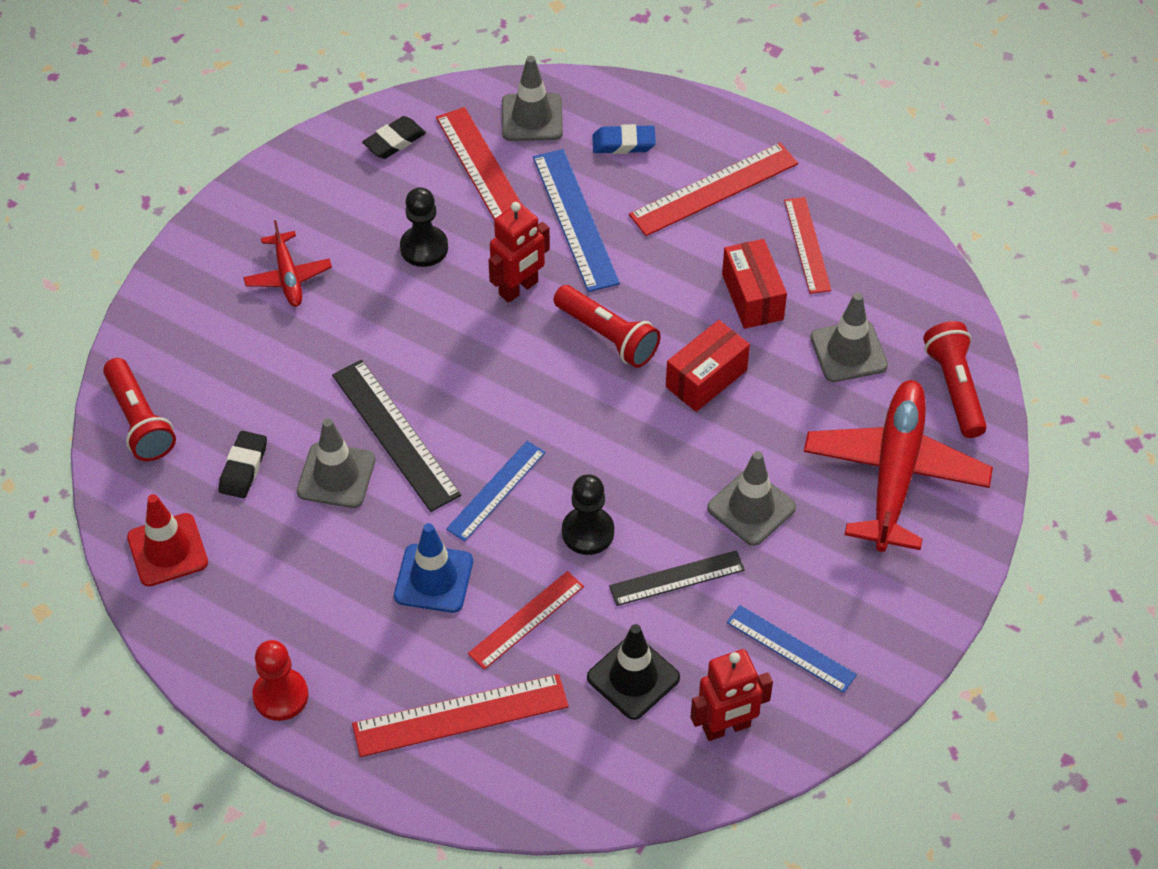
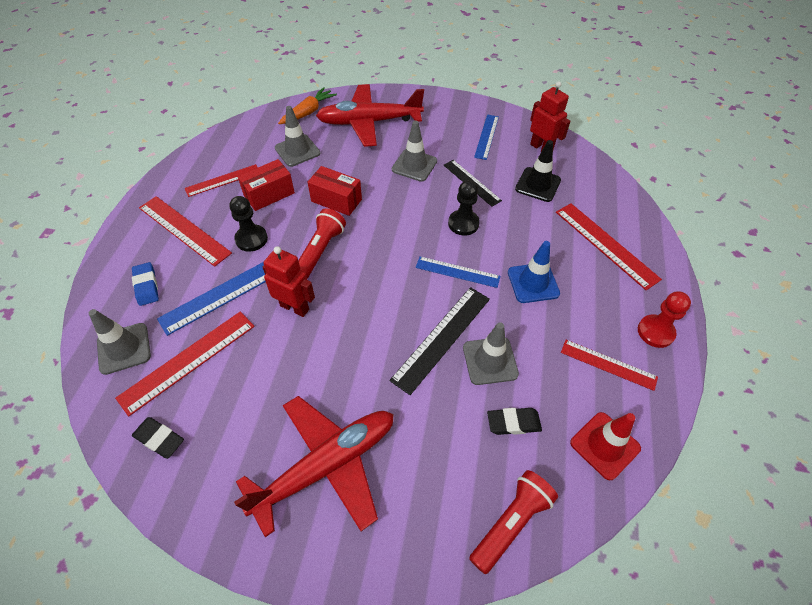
camera: 110 degrees left, 0 degrees up
(288, 276) = (326, 466): red plane -> red plane, size x2.00
(424, 248) = (271, 377): black pawn -> black pawn (251, 239)
(526, 620) = (532, 234): red ruler -> red ruler (608, 364)
(955, 388) = (308, 112): red flashlight -> orange carrot

